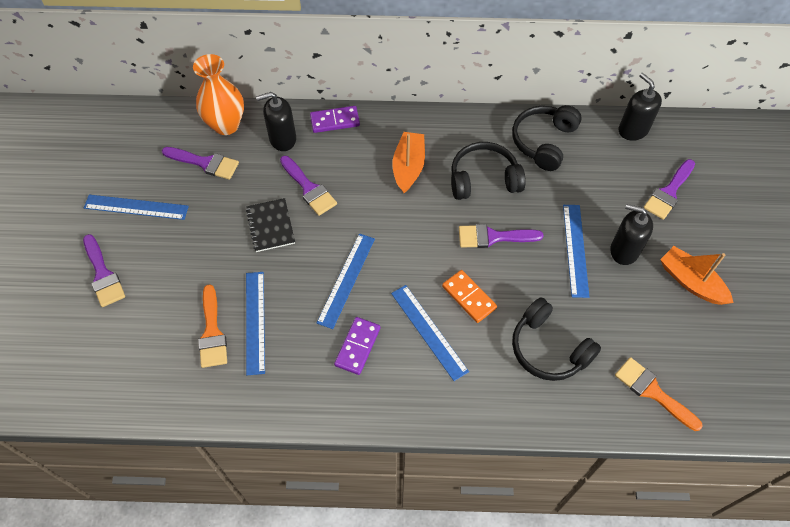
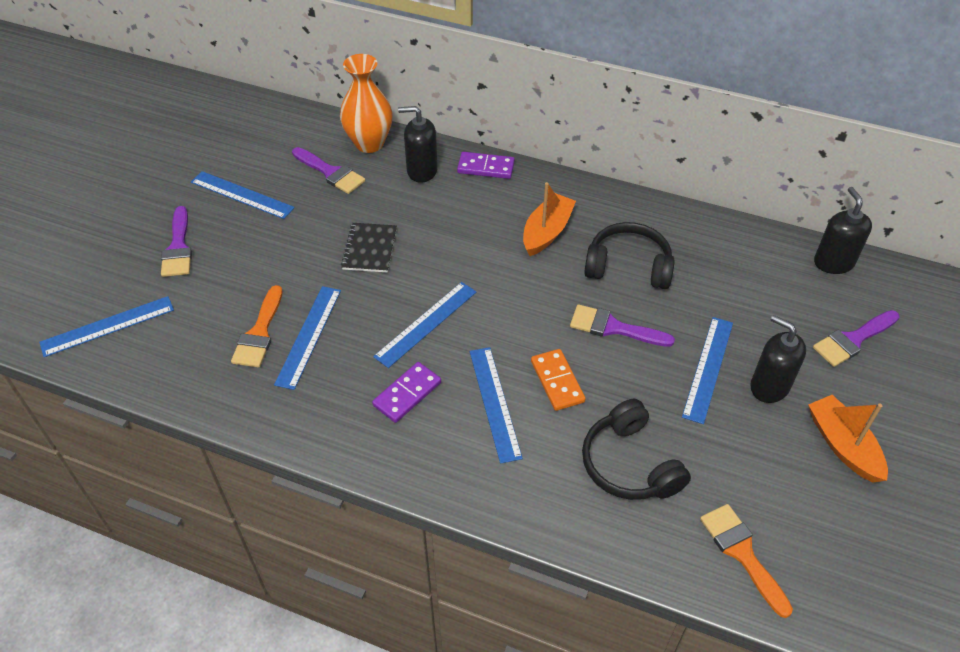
camera: 20 degrees right, 10 degrees down
(76, 368) = (107, 326): none -> blue ruler
(309, 188) = (427, 224): purple brush -> none
(544, 142) = (717, 247): black headphones -> none

